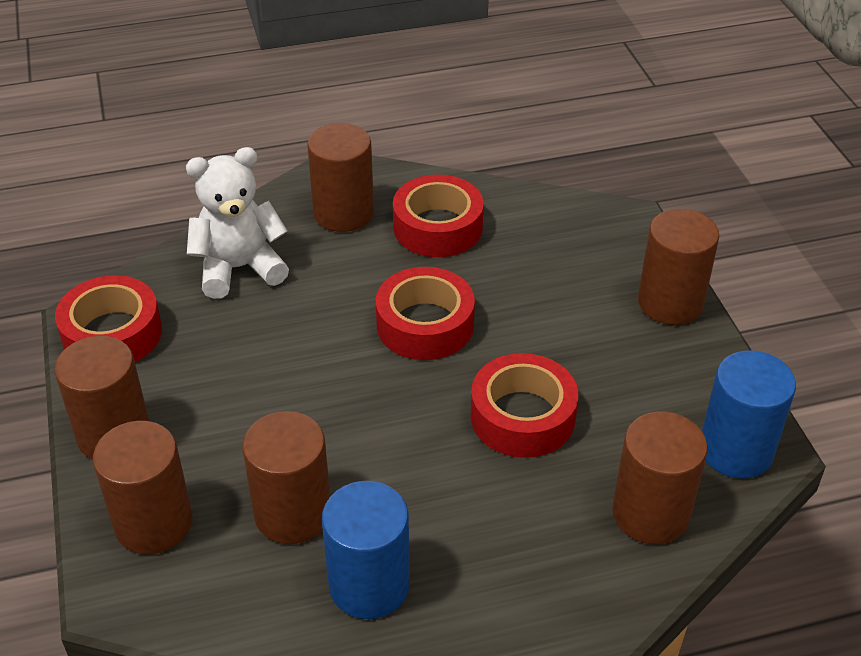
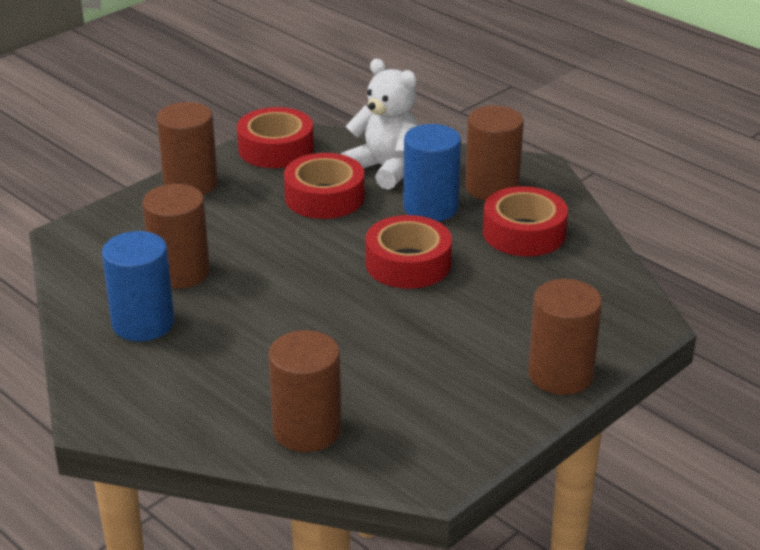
camera: 60 degrees right, 10 degrees down
(153, 523) = (132, 225): brown cylinder -> none
(522, 416) = (354, 338): red tape -> red tape (324, 197)
(736, 450) = (415, 458): blue cylinder -> blue cylinder (430, 207)

